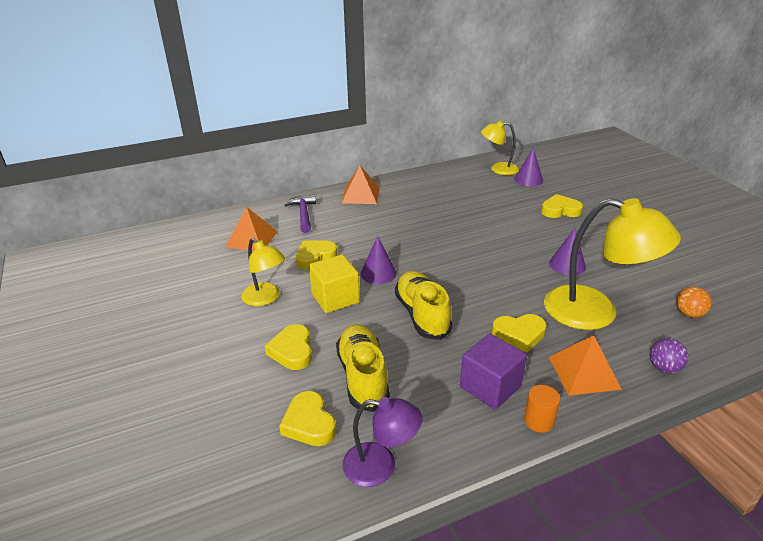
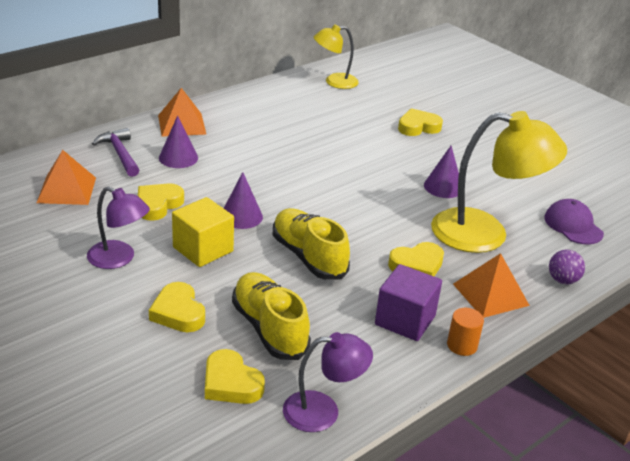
camera: 20 degrees left, 0 degrees up
(265, 298) = (119, 259): yellow lamp -> purple lamp
(528, 179) = (372, 93): purple cone -> purple cone (178, 158)
(689, 314) = (573, 225): orange ball -> purple cap

